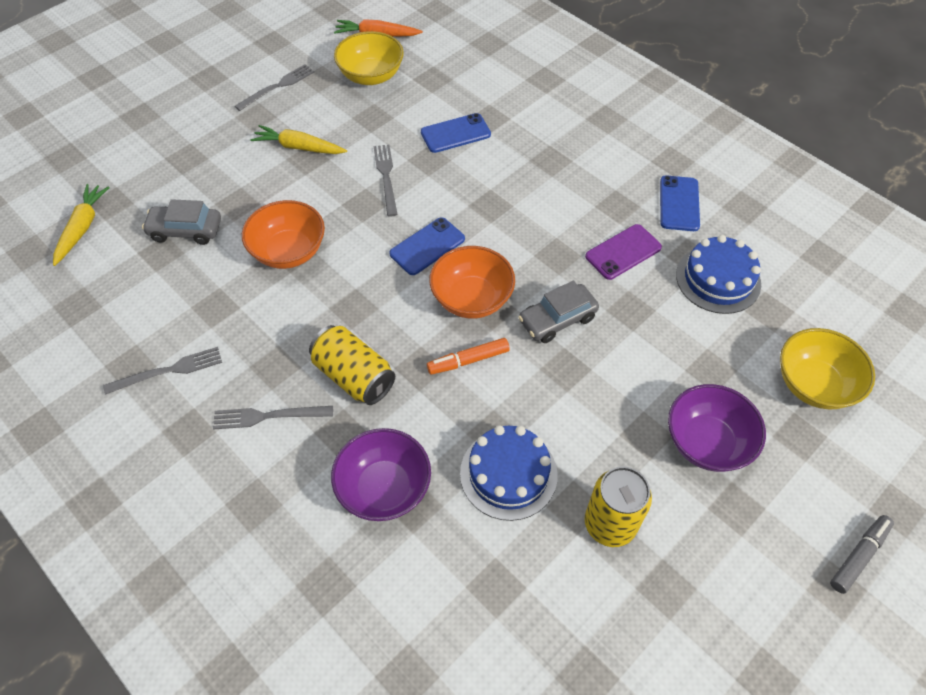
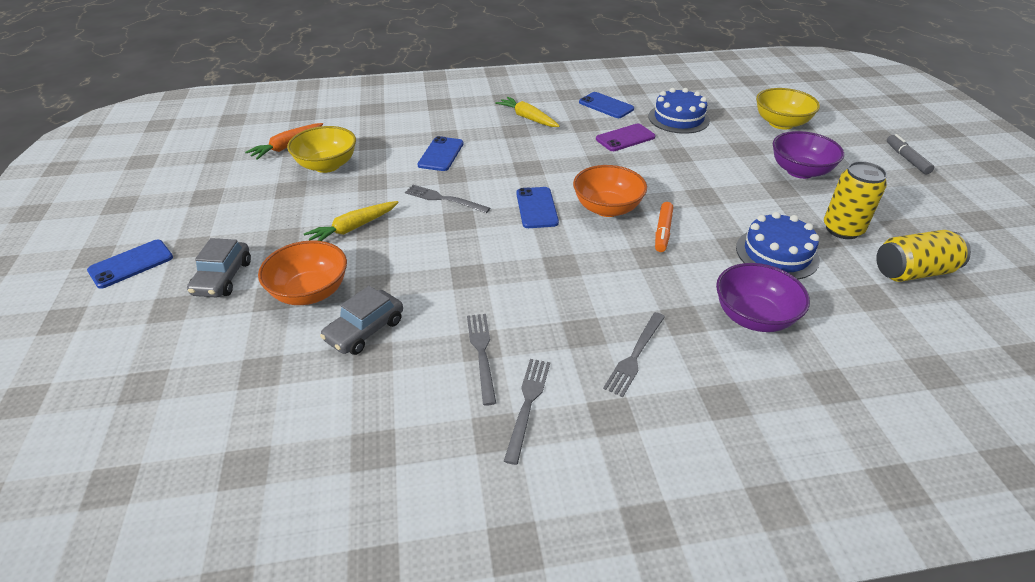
camera: 55 degrees left, 15 degrees down
(82, 228) = (267, 406): yellow carrot -> yellow carrot (527, 118)
(168, 64) = (131, 264): none -> blue phone
(277, 87) = (265, 213): grey fork -> grey fork (482, 353)
(289, 251) = (464, 277): orange bowl -> orange bowl (310, 292)
(354, 376) = (631, 291): yellow can -> yellow can (913, 272)
(557, 319) = (658, 182): grey car -> grey car (223, 278)
(623, 252) = (625, 138): purple phone -> purple phone turned 60 degrees clockwise

